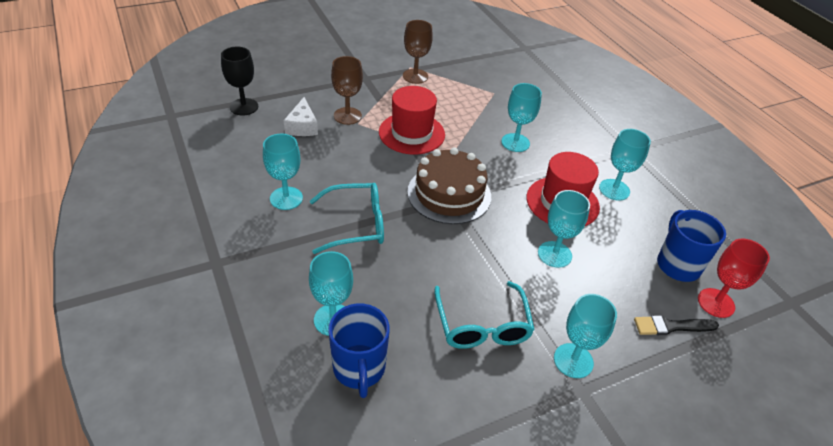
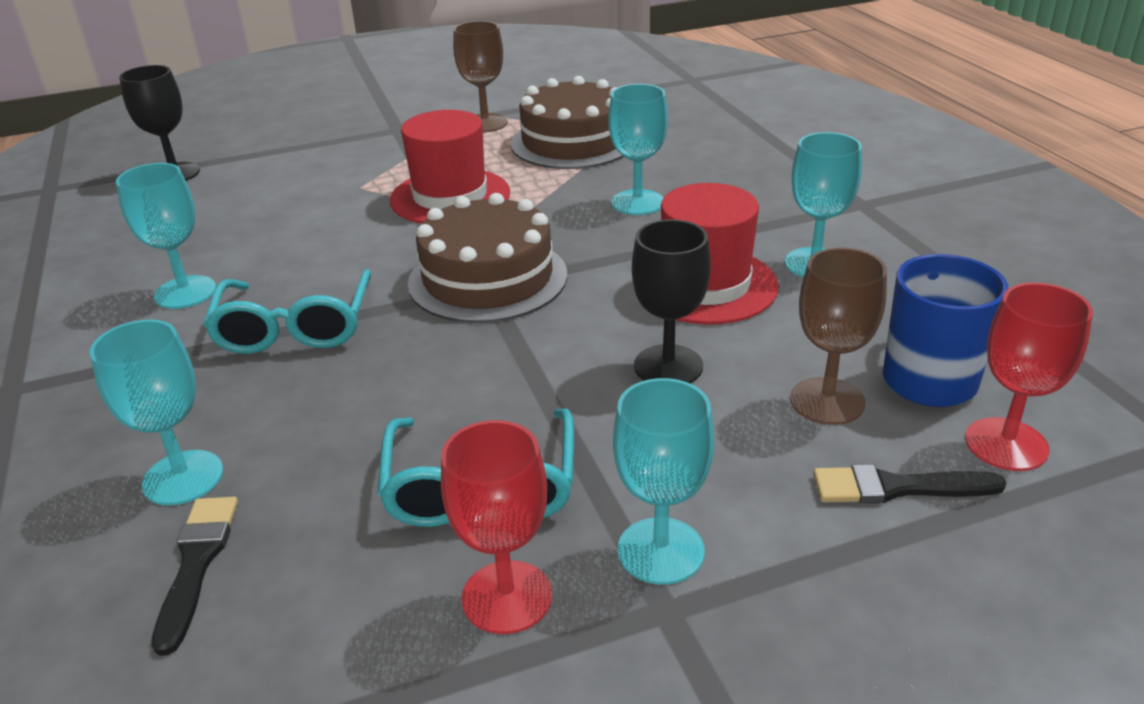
camera: 10 degrees right, 10 degrees down
(302, 126) = (261, 194): white cheese -> none
(347, 116) = (346, 178): brown goblet -> brown goblet (827, 401)
(356, 224) = (295, 327): turquoise glasses -> turquoise glasses turned 90 degrees clockwise
(359, 369) = (196, 563): blue mug -> black brush
(469, 94) = (573, 142): none -> brown cake
(510, 385) = (507, 597): none -> red goblet
(554, 254) = (668, 366): turquoise goblet -> black goblet

